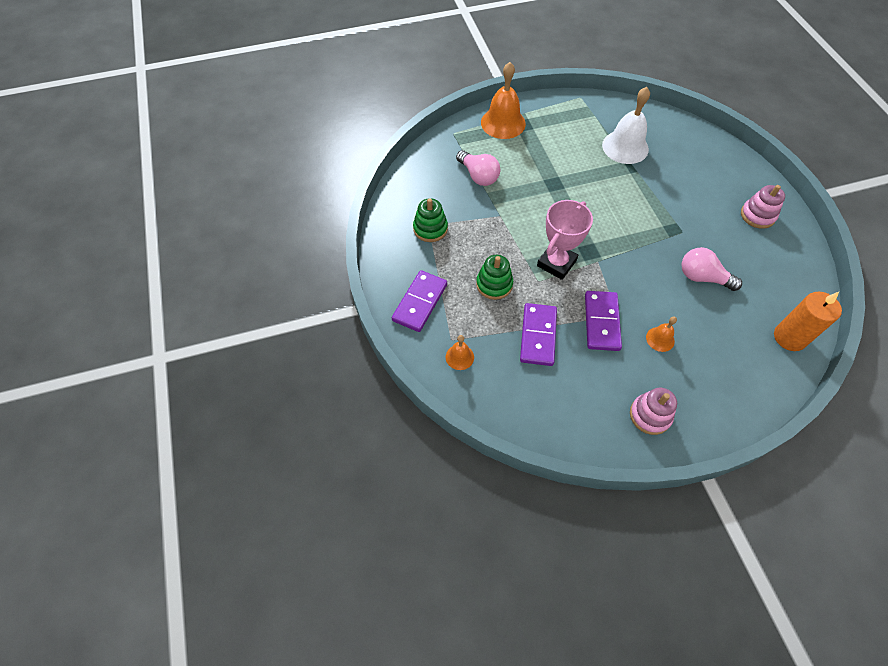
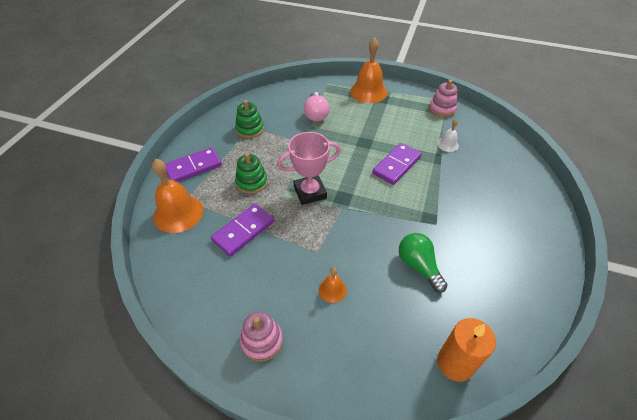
camera: 35 degrees right, 10 degrees down
(459, 357) = (178, 213): orange bell -> orange bell, size x2.00
(602, 322) = (299, 250): purple domino -> purple domino (396, 165)
(625, 147) = (447, 144): white bell -> white bell, size x0.50
(702, 277) = (418, 266): pink light bulb -> green light bulb
(757, 215) = (522, 247): pink stacking toy -> pink stacking toy (442, 109)

